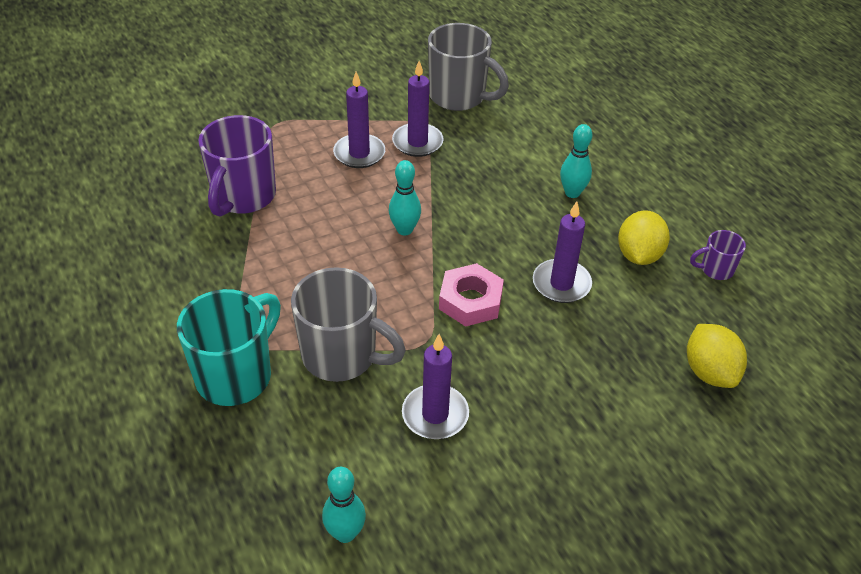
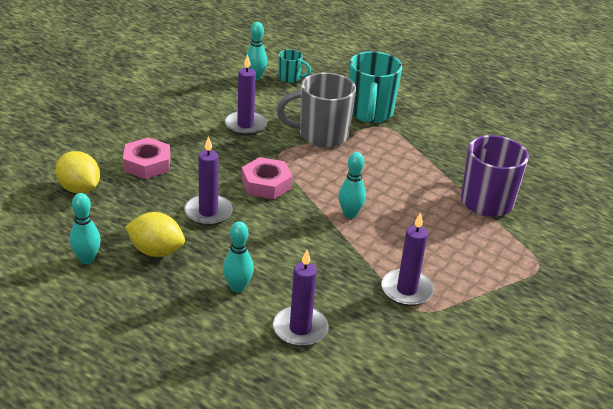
camera: 150 degrees right, 10 degrees down
(287, 509) = (290, 78): none -> turquoise mug
(359, 153) = (443, 262): purple candle -> purple candle (300, 329)
(459, 97) = (414, 357): grey mug -> none
(608, 386) = (147, 164): none -> pink nut
(639, 255) = (156, 251): yellow lemon -> yellow lemon turned 60 degrees counterclockwise
(715, 269) = (87, 259): purple mug -> turquoise bowling pin

